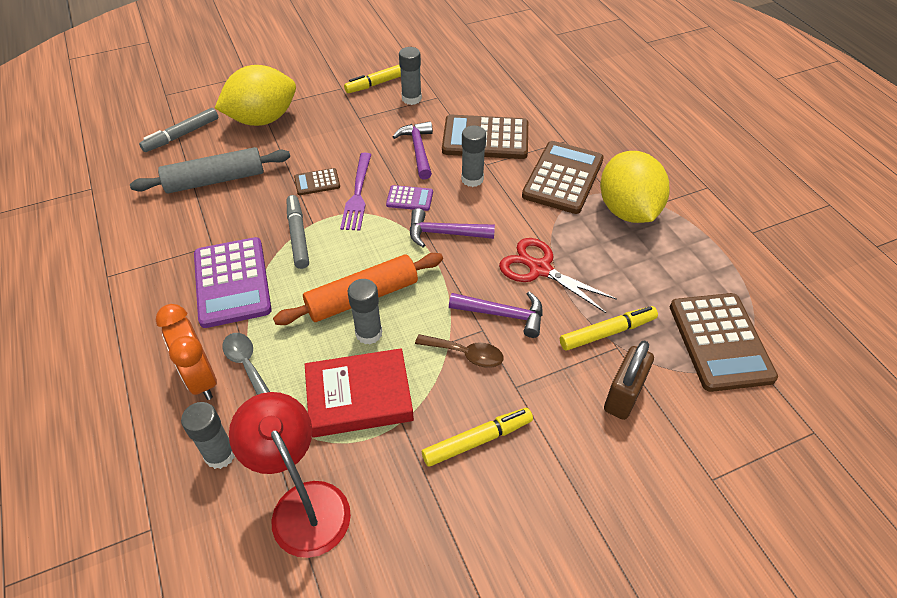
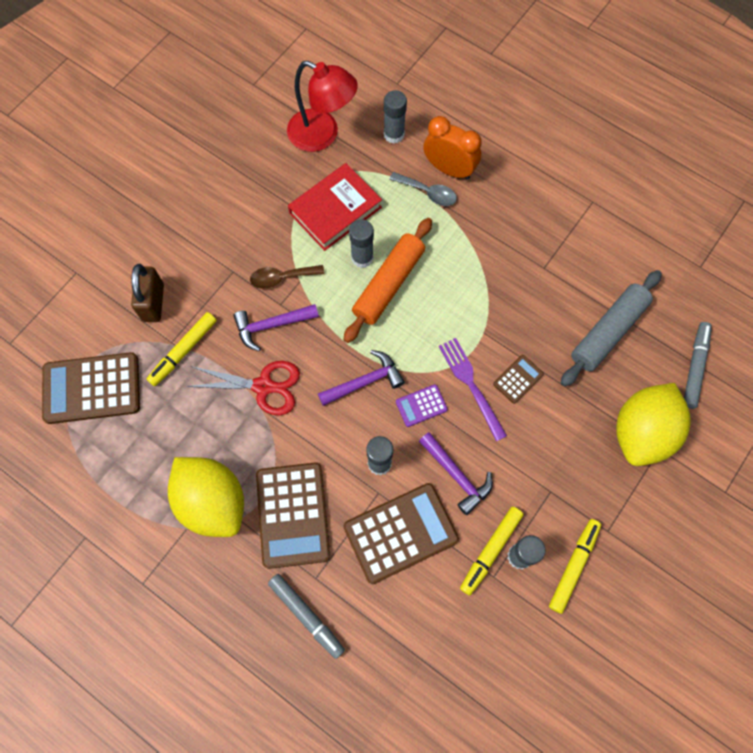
camera: 150 degrees right, 20 degrees up
(232, 282) = (496, 245): purple calculator -> none
(298, 236) = (484, 313): grey marker -> grey marker (306, 616)
(477, 440) = (239, 222): yellow marker -> yellow marker (490, 551)
(720, 342) = (92, 388): brown calculator -> brown calculator turned 60 degrees counterclockwise

